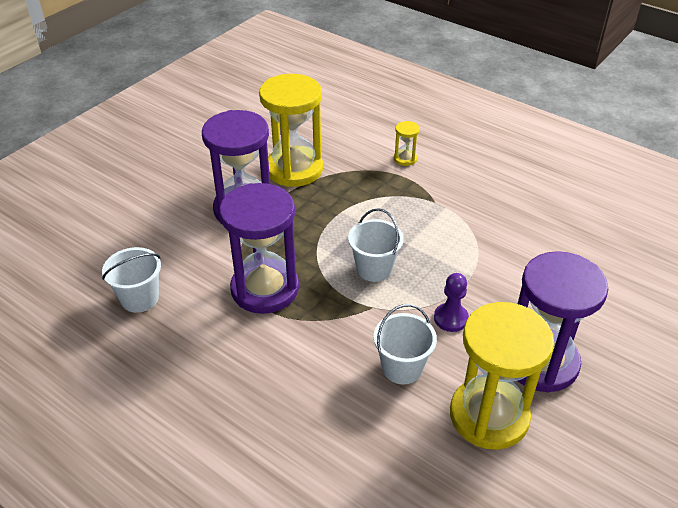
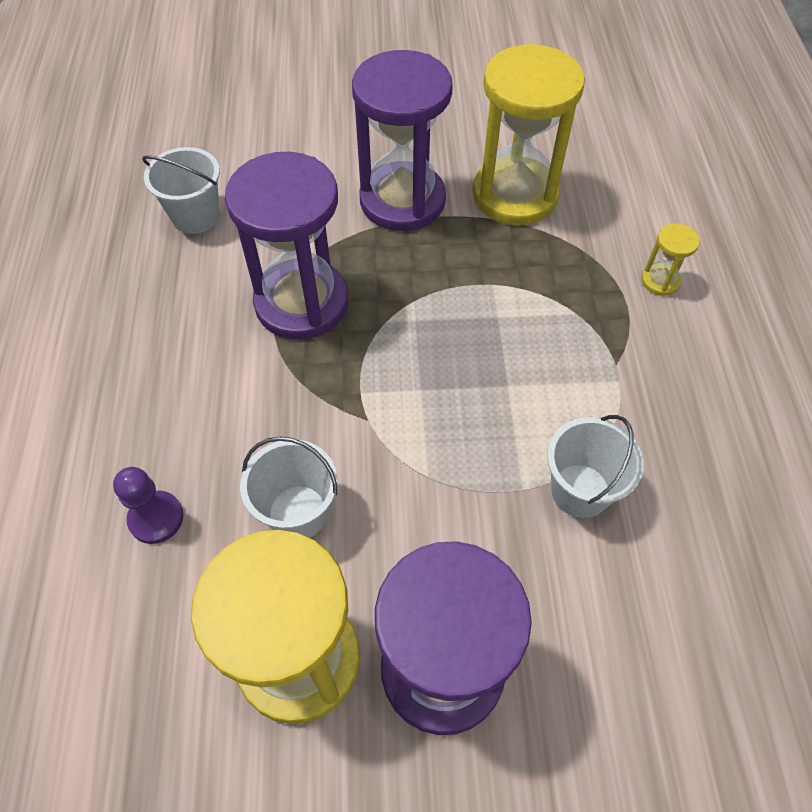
camera: 50 degrees right, 15 degrees up
(374, 269) = (431, 379): white bucket -> white bucket (580, 490)
(450, 318) = (424, 513): purple pawn -> purple pawn (156, 518)

